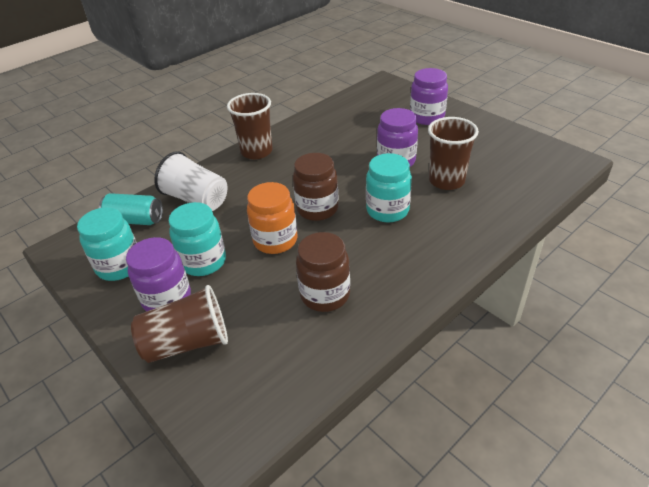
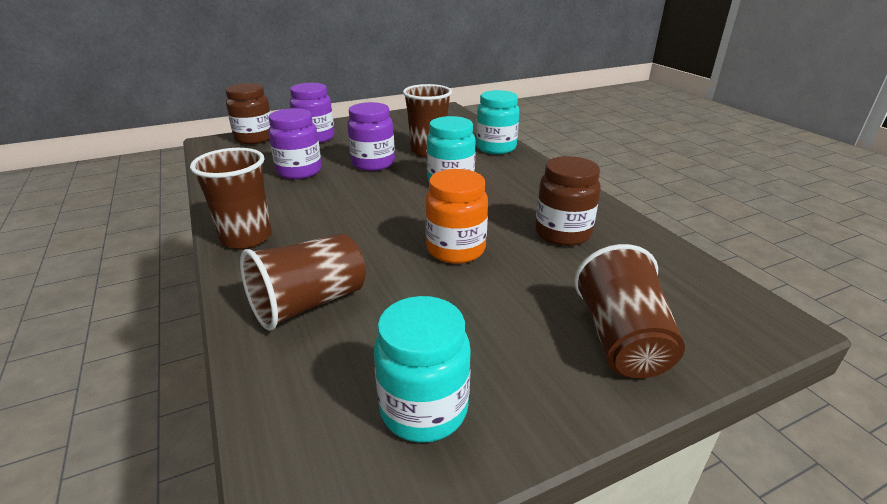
camera: 75 degrees left, 10 degrees down
(135, 220) = (302, 381): turquoise can -> none
(167, 299) = (530, 353): purple jar -> purple jar (299, 171)
(196, 199) = (309, 303): white cup -> brown cup
(203, 261) = (464, 310): turquoise jar -> turquoise jar (496, 148)
(317, 209) = (417, 215): brown jar -> brown jar (254, 138)

